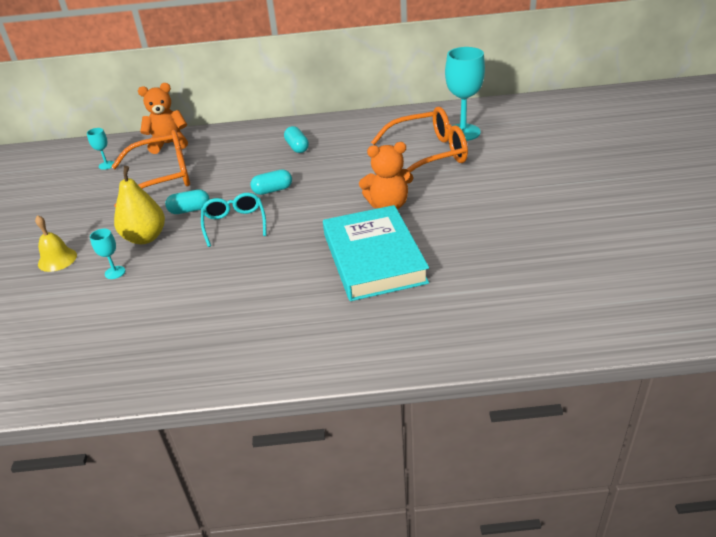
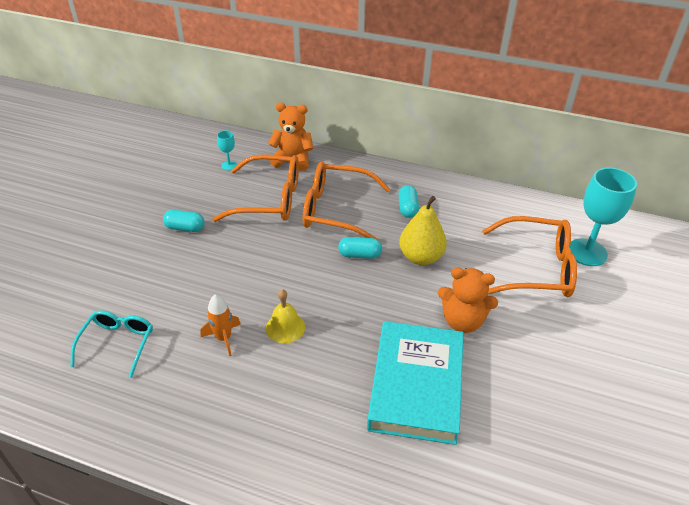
camera: 20 degrees right, 5 degrees up
(57, 259) = (141, 262): yellow bell -> yellow bell (285, 327)
(115, 272) = (179, 298): turquoise goblet -> none
(145, 237) = (222, 267): yellow pear -> yellow pear (420, 257)
(178, 286) = (223, 338): none -> orange rocket
(190, 210) = (274, 249): turquoise capsule -> turquoise capsule (185, 228)
(232, 167) = (336, 210): none -> orange glasses
(234, 223) = (306, 283): turquoise glasses -> turquoise glasses (118, 343)

